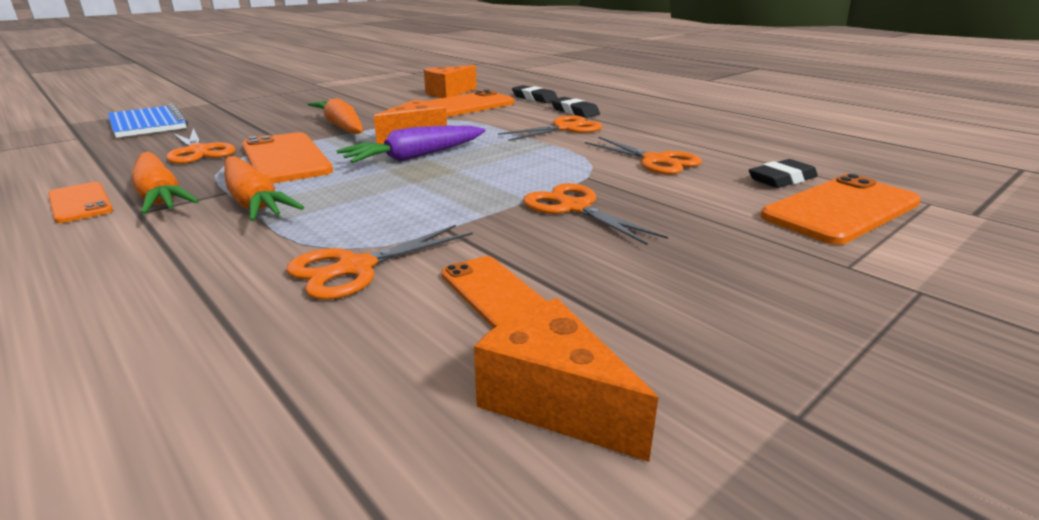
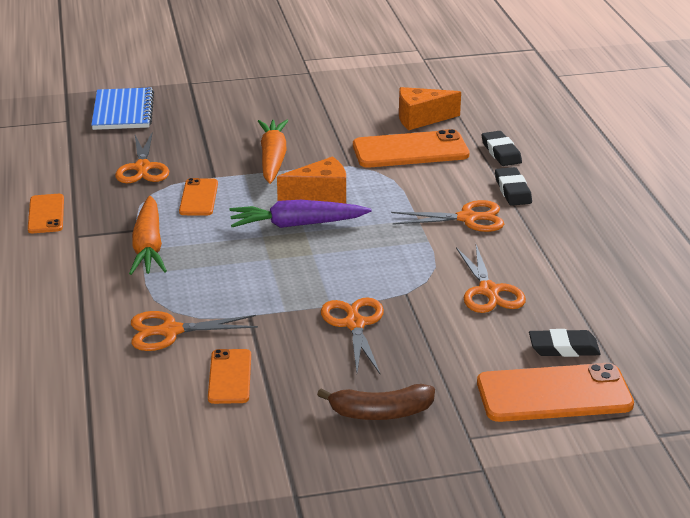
camera: 30 degrees right, 5 degrees up
(160, 196) = (95, 221): orange carrot -> none
(285, 158) = (198, 197): orange phone -> orange phone, size x0.57
(554, 401) = (197, 446): orange cheese -> none
(725, 273) = (381, 413): none -> brown banana

